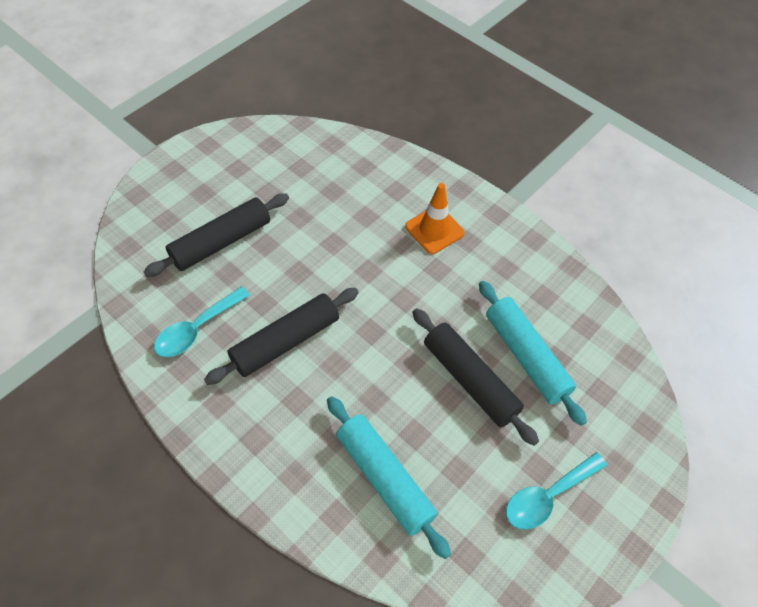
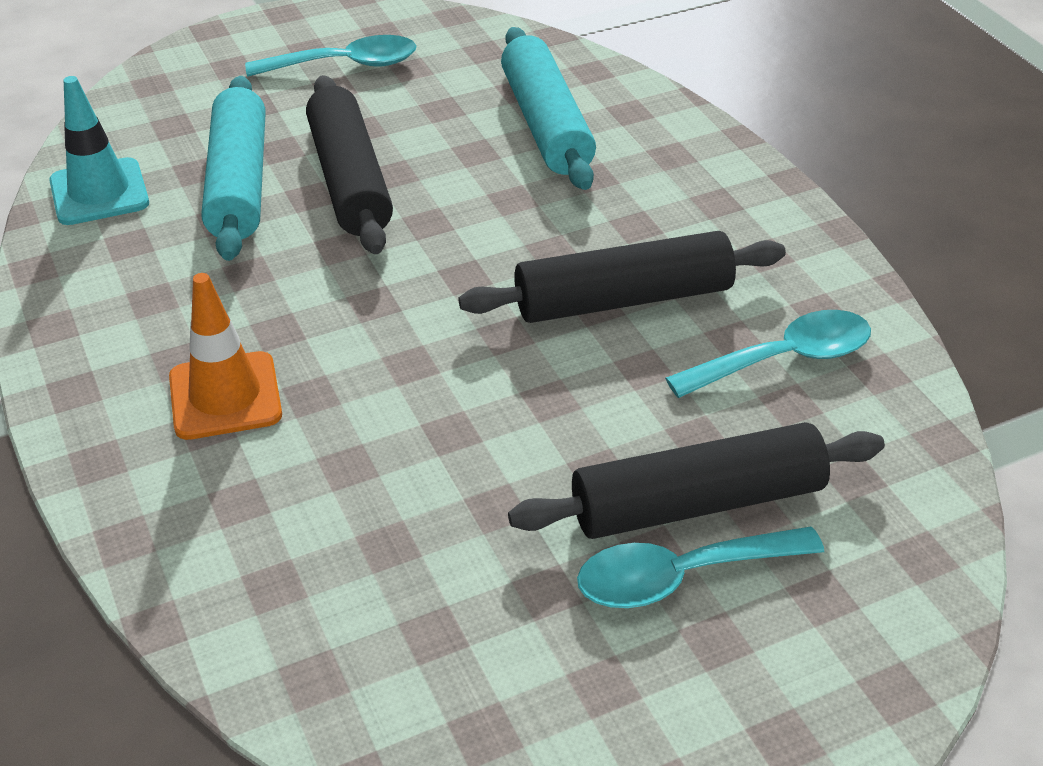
camera: 155 degrees left, 15 degrees down
(220, 211) = (681, 576): none -> turquoise spoon
(589, 324) = (99, 192): none -> turquoise traffic cone

